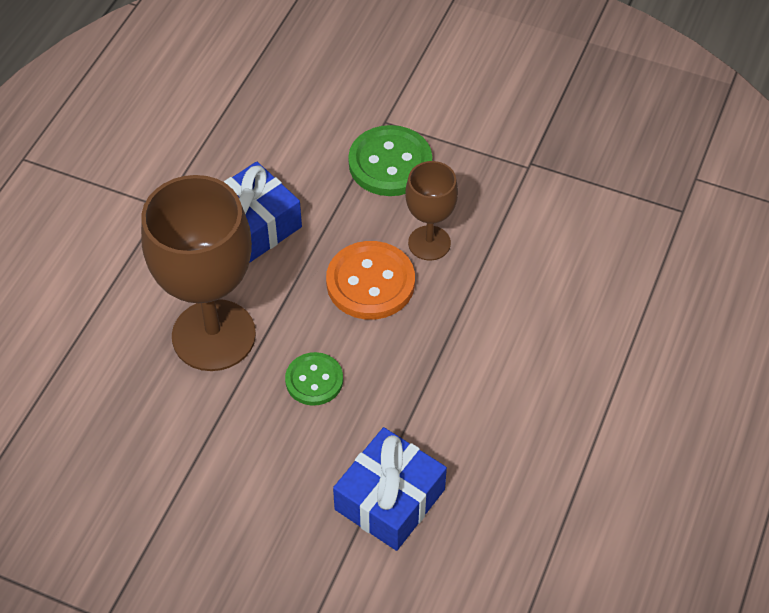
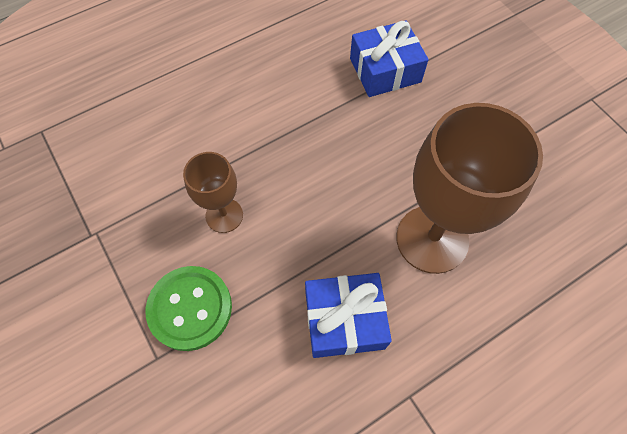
camera: 145 degrees left, 10 degrees up
(314, 380) = (381, 163): green button -> none
(370, 282) = (291, 210): orange button -> none

